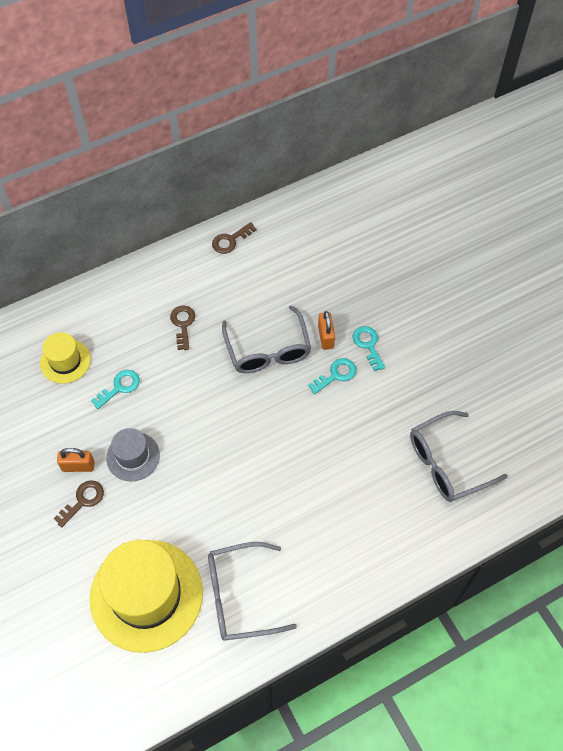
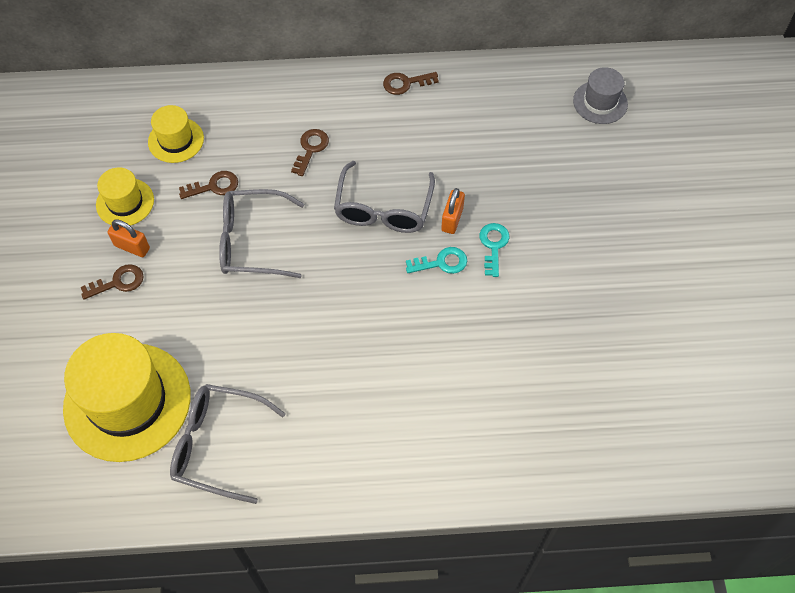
camera: 25 degrees right, 0 degrees up
(51, 431) = (125, 202): none -> yellow hat
(119, 387) = (214, 186): turquoise key -> brown key
(133, 456) = (189, 259): grey hat -> grey hat (600, 102)
(447, 463) = (513, 405): grey glasses -> grey glasses (253, 241)

